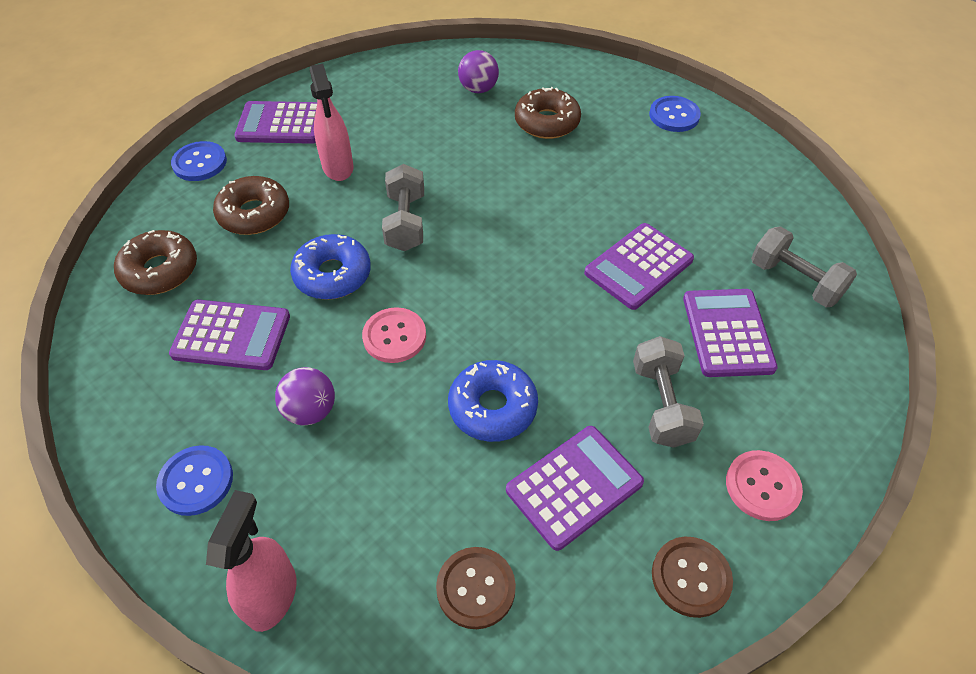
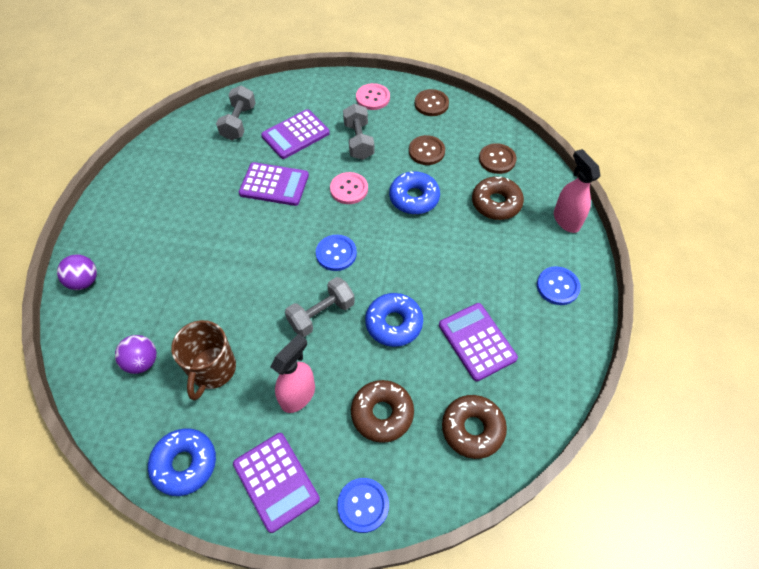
camera: 125 degrees left, 5 degrees up
(272, 595) = (566, 220): pink spray bottle -> pink spray bottle turned 90 degrees clockwise
(310, 410) = (482, 268): purple ball -> purple ball (84, 281)
(356, 83) = (185, 464): none -> blue donut
(394, 336) = (409, 262): pink button -> pink button (349, 189)
(425, 125) = (212, 369): none -> brown mug
(547, 122) = (161, 293): brown donut -> brown donut (496, 203)
(574, 487) = (426, 151): purple calculator -> brown button
(661, 404) = (358, 141): grey dumbbell -> grey dumbbell turned 60 degrees counterclockwise
(674, 115) = (111, 225): blue button -> blue button (336, 253)

